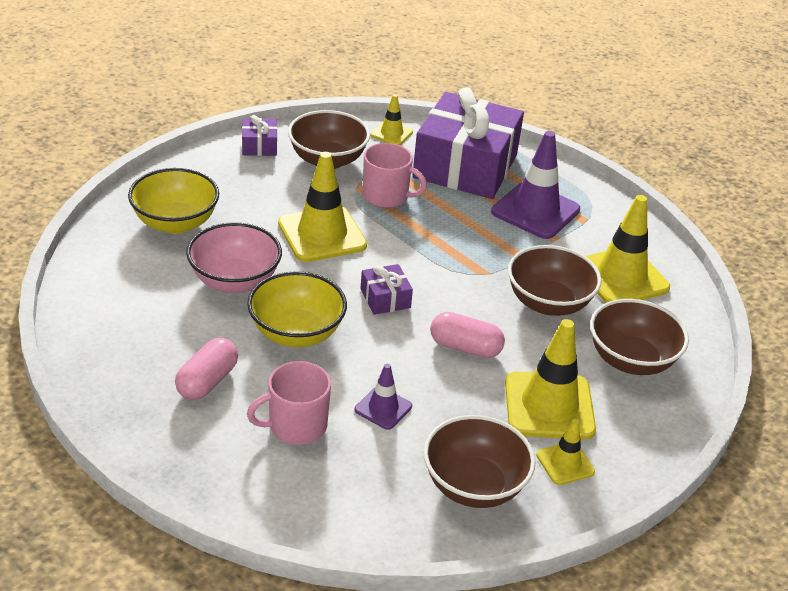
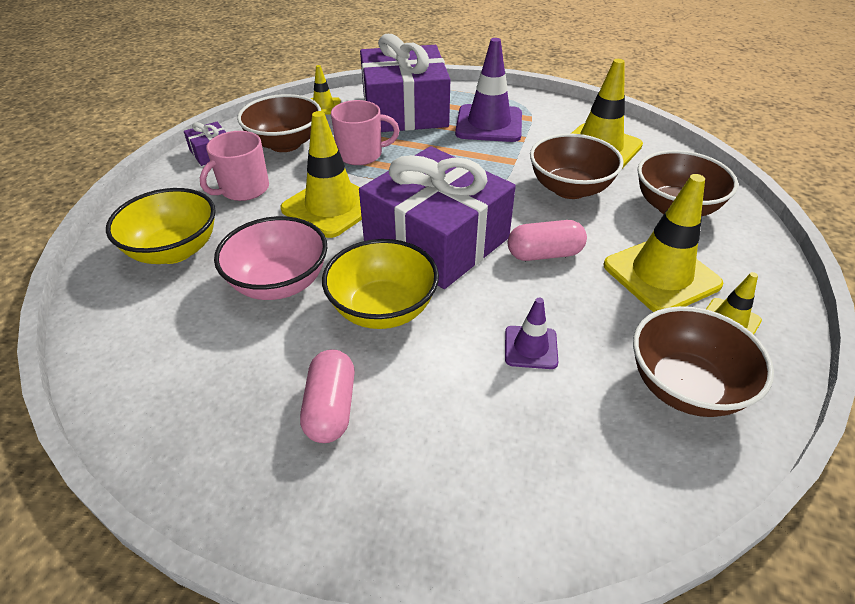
camera: 25 degrees left, 5 degrees up
(296, 426) = (465, 412): pink mug -> pink mug (243, 189)
(385, 298) = (436, 240): purple gift -> purple gift, size x2.46

